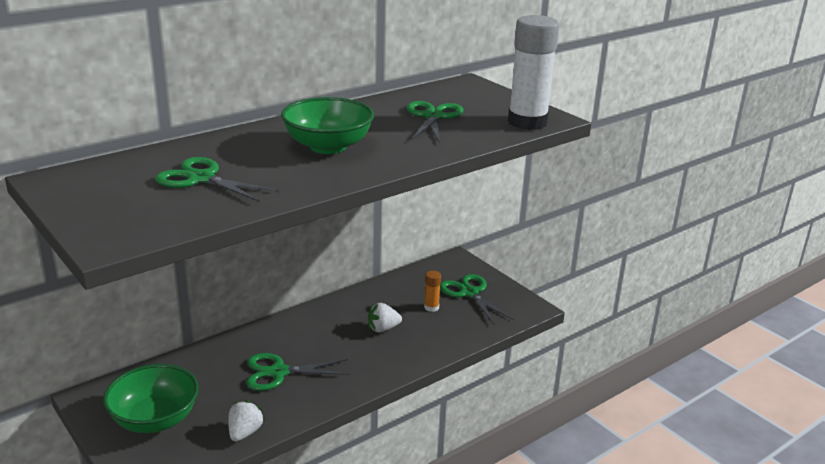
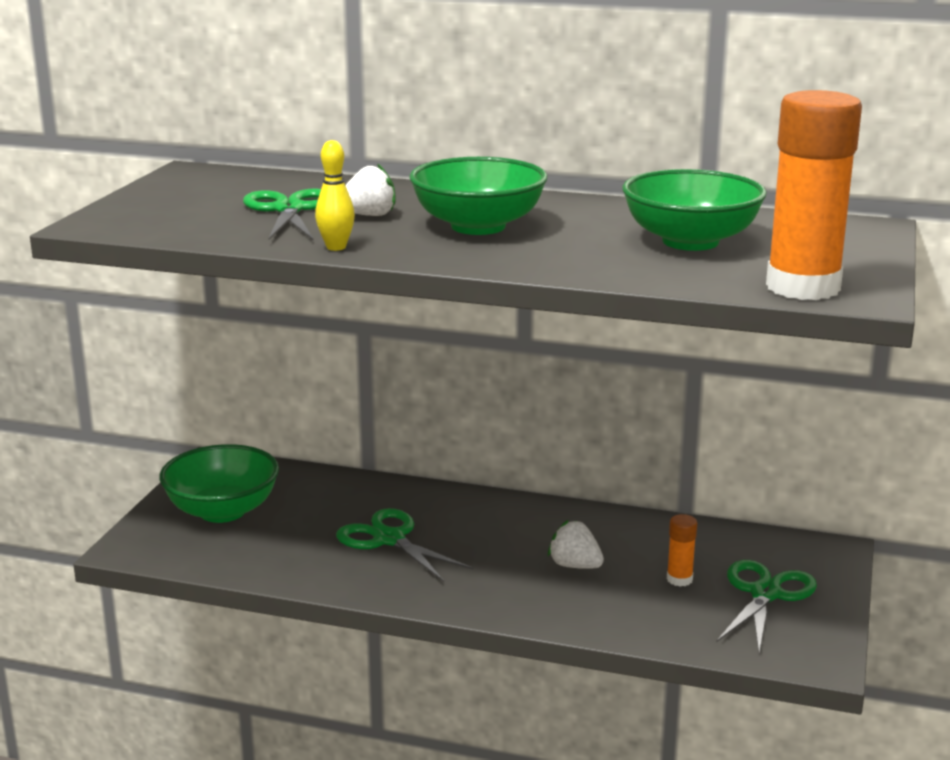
camera: 55 degrees right, 5 degrees down
(244, 433) = (261, 567): white strawberry -> white strawberry (369, 215)
(299, 189) = (336, 247): none -> yellow bowling pin
(433, 117) = (690, 241): green scissors -> green bowl
(527, 122) = (803, 287): white glue stick -> orange glue stick

